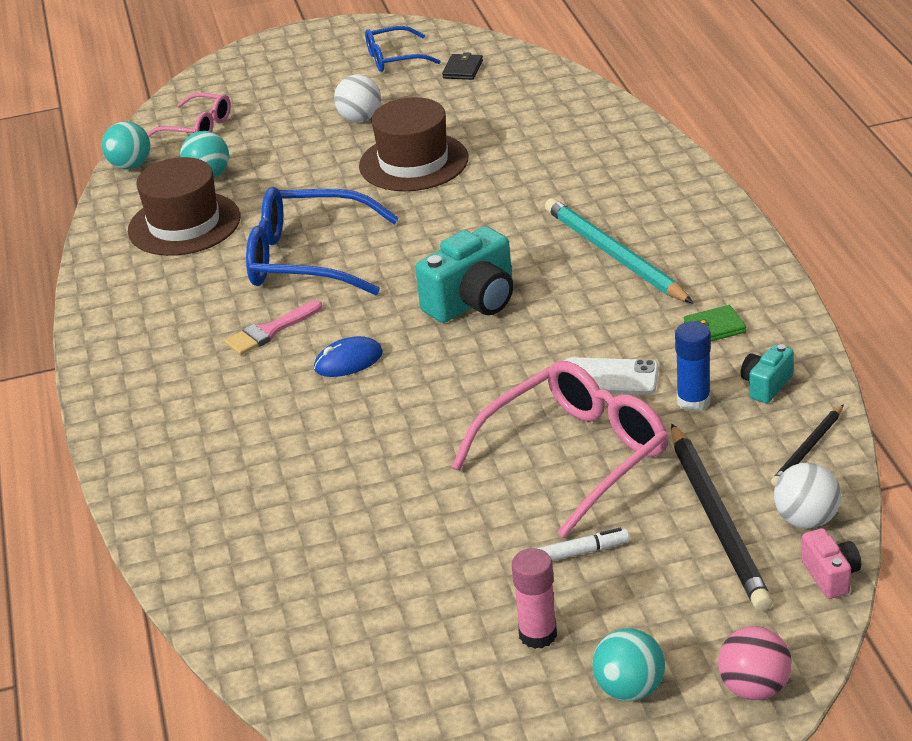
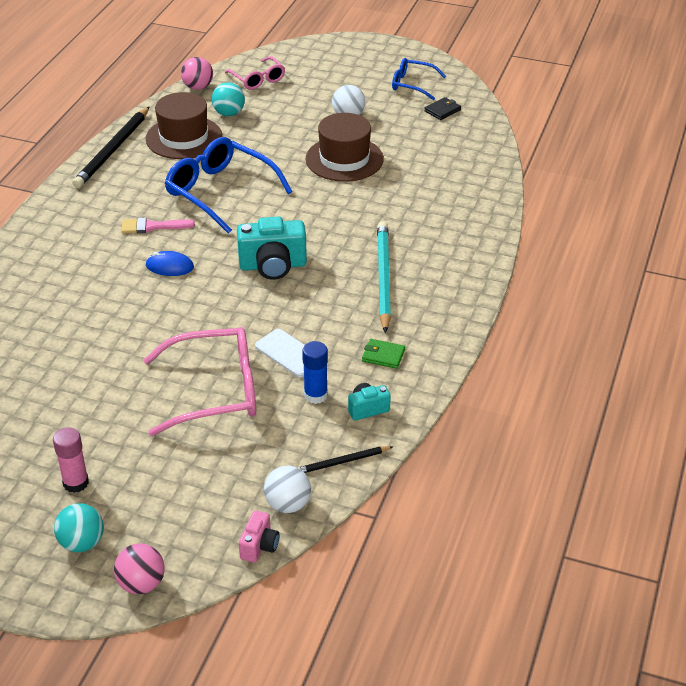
camera: 30 degrees right, 5 degrees up
(130, 165) = (198, 87): turquoise ball -> pink ball
(581, 552) = (151, 449): white marker -> none
(718, 520) = (241, 475): black pencil -> black pencil (113, 150)

